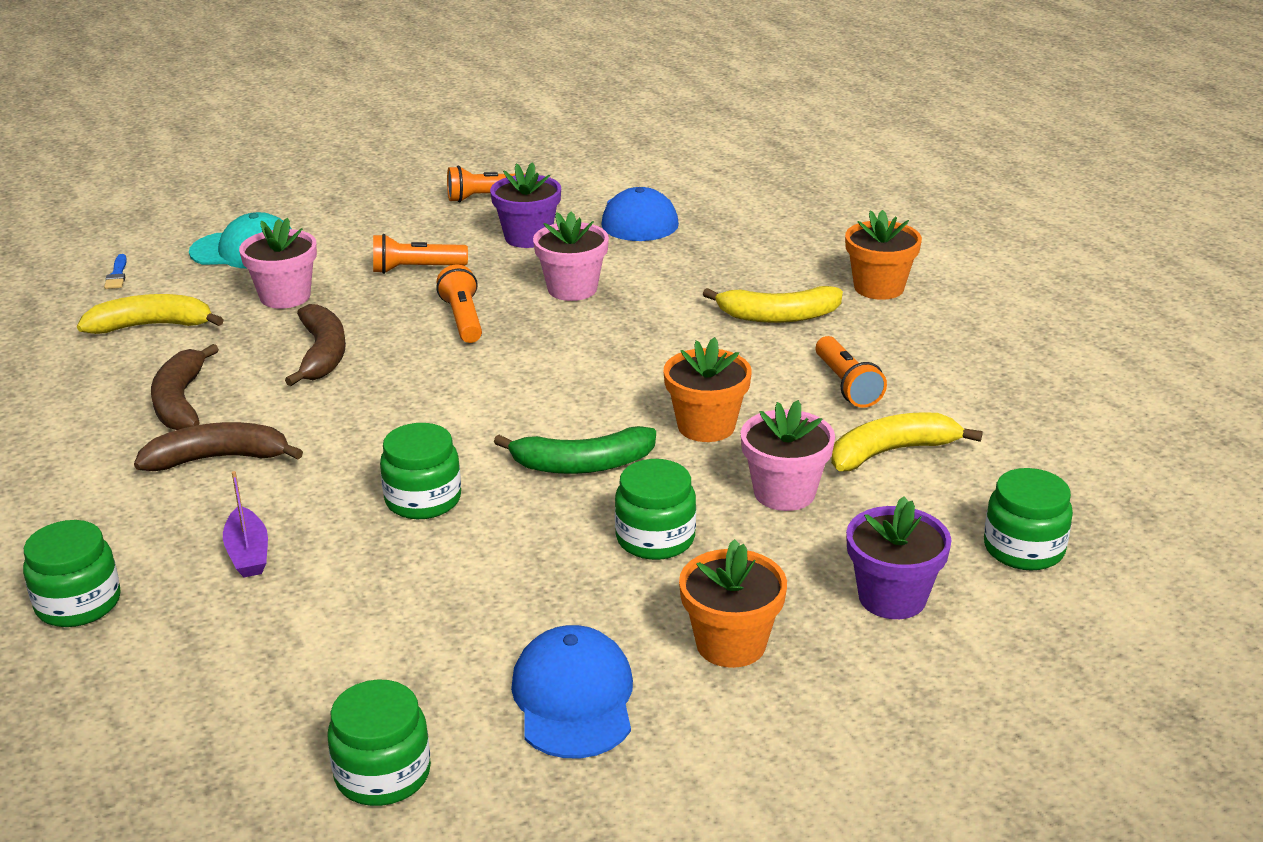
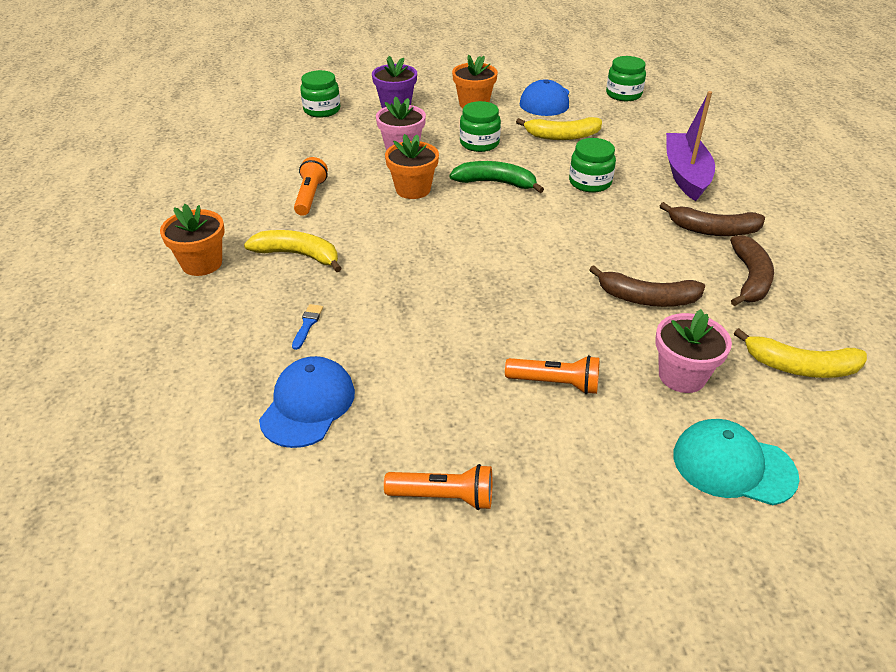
camera: 160 degrees left, 10 degrees up
(78, 603) = (768, 169): green jar -> none
(117, 275) = (867, 458): blue brush -> blue brush (307, 324)
(248, 553) = (685, 175): purple boat -> purple boat, size x1.93
(322, 354) = (646, 298): brown banana -> brown banana turned 90 degrees counterclockwise
(463, 319) = (529, 309): orange flashlight -> none
(528, 237) = (432, 404): purple flower pot -> none
(572, 289) = (428, 321): pink flower pot -> none
(892, 452) = (329, 157): yellow banana -> yellow banana (562, 136)

